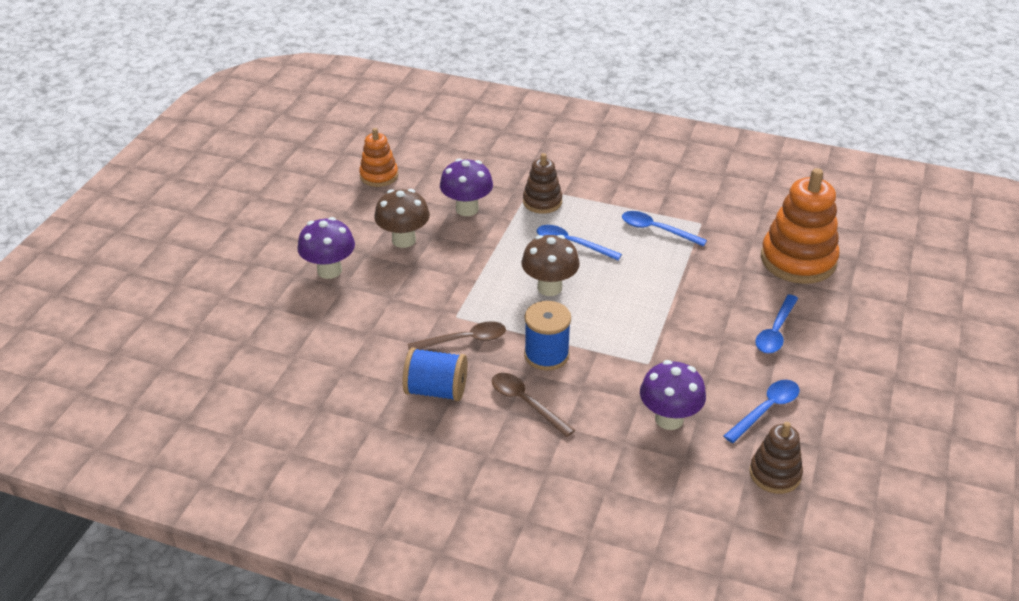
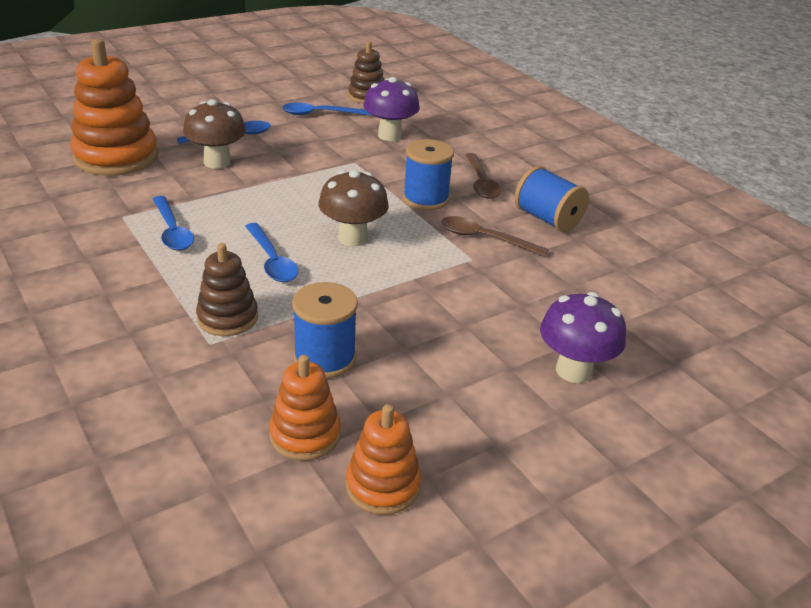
camera: 145 degrees left, 5 degrees down
(404, 240) = (447, 361): brown mushroom -> brown mushroom (217, 162)
(433, 176) = (305, 435): none -> orange stacking toy
(467, 209) = (325, 358): purple mushroom -> blue spool

